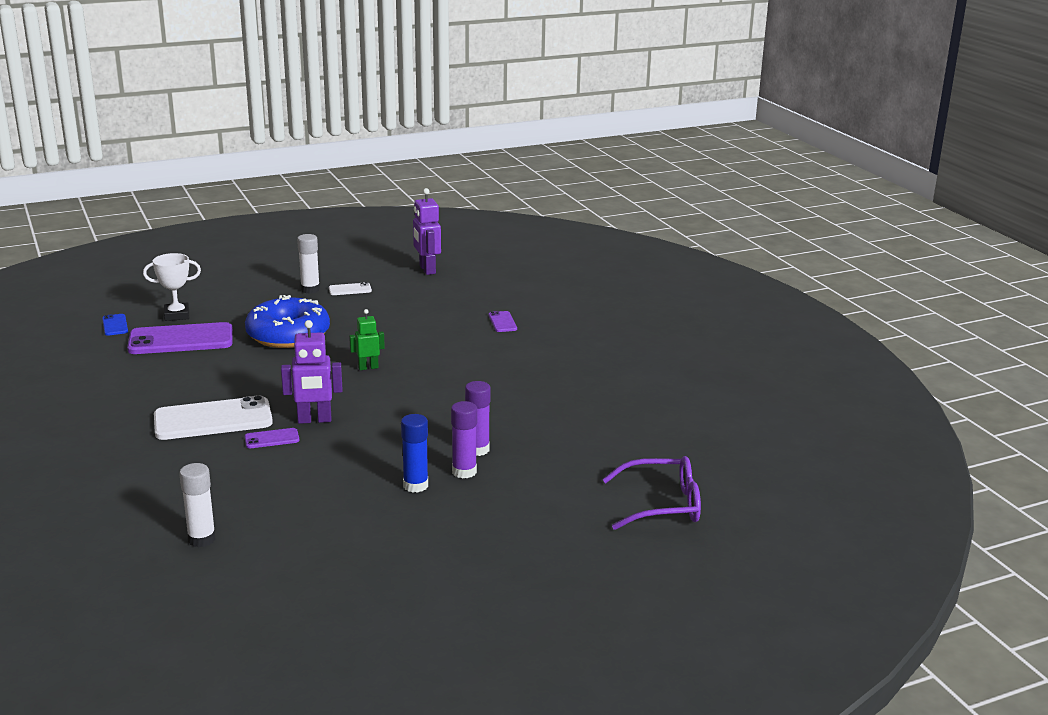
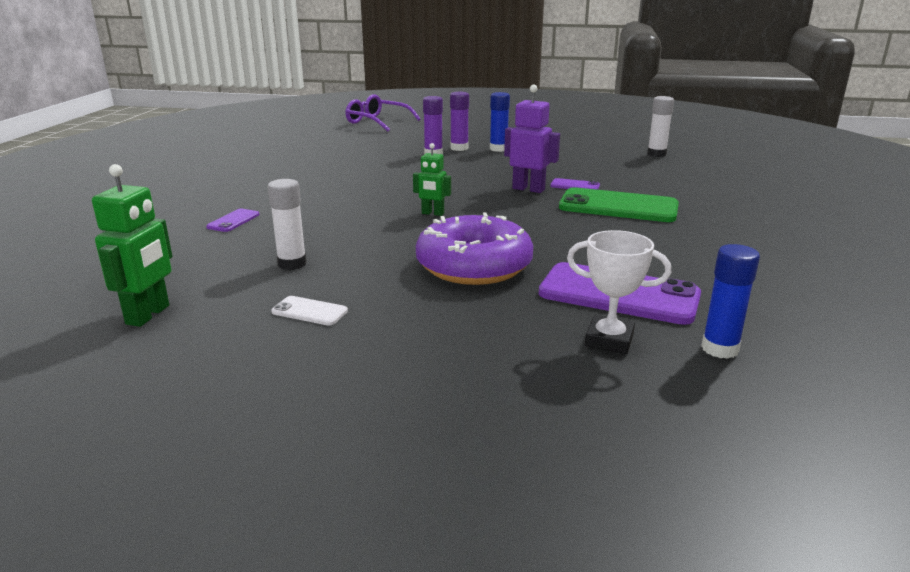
camera: 145 degrees left, 0 degrees up
(115, 325) = (719, 349): blue phone -> blue glue stick
(213, 420) = (618, 206): white phone -> green phone
(288, 334) = (474, 266): blue donut -> purple donut
(310, 289) = (363, 329): white glue stick -> white glue stick (292, 264)
(427, 270) = (148, 315): purple robot -> green robot

